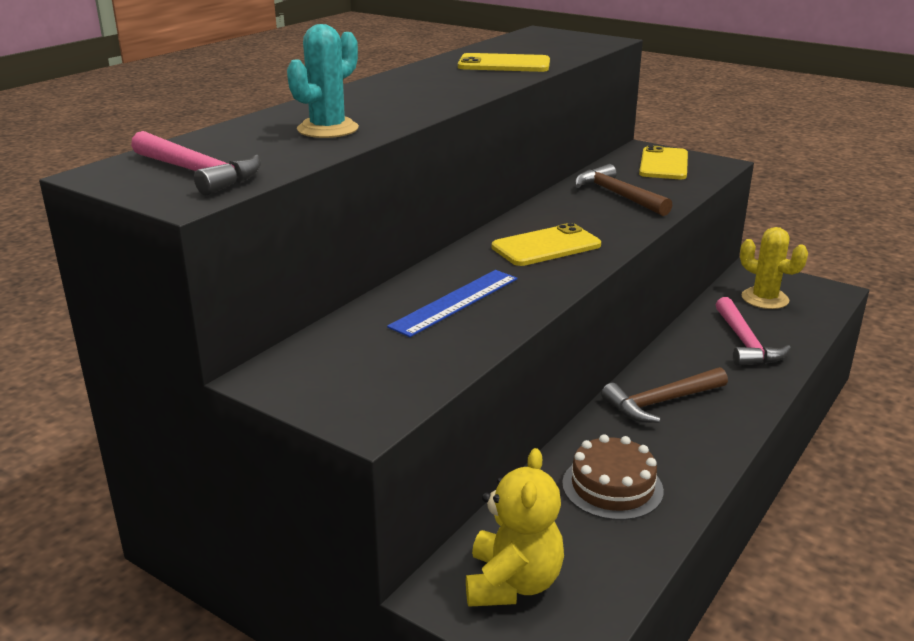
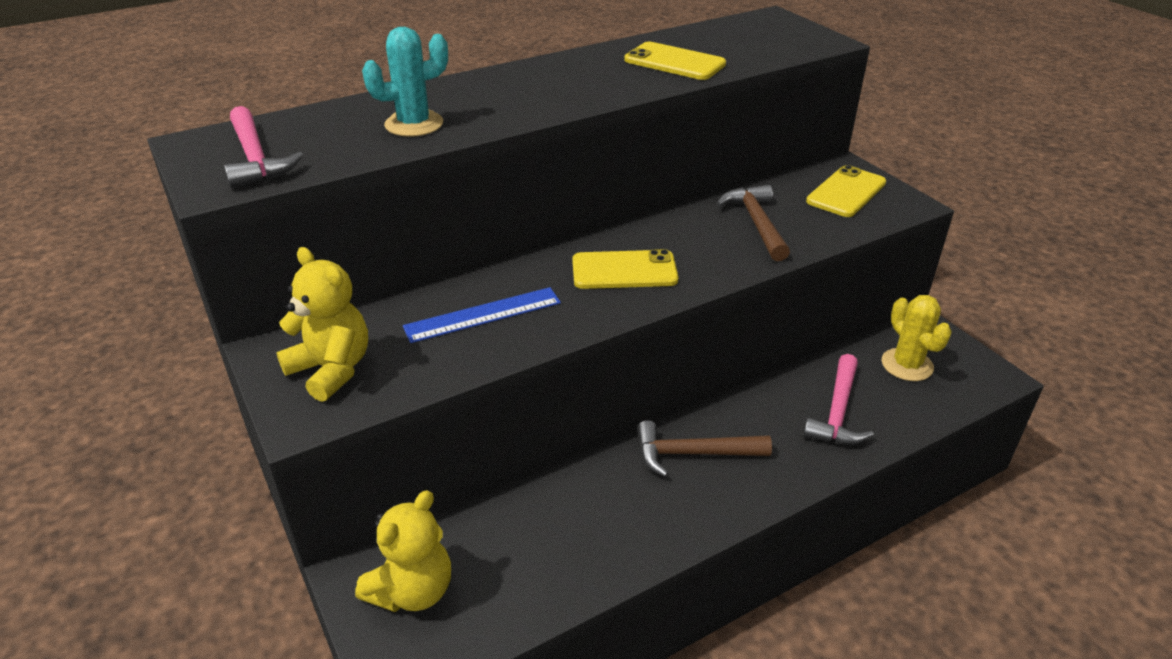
camera: 25 degrees right, 10 degrees up
(353, 375) = (331, 369): none -> yellow teddy bear
(612, 487) = (572, 528): brown cake -> none

